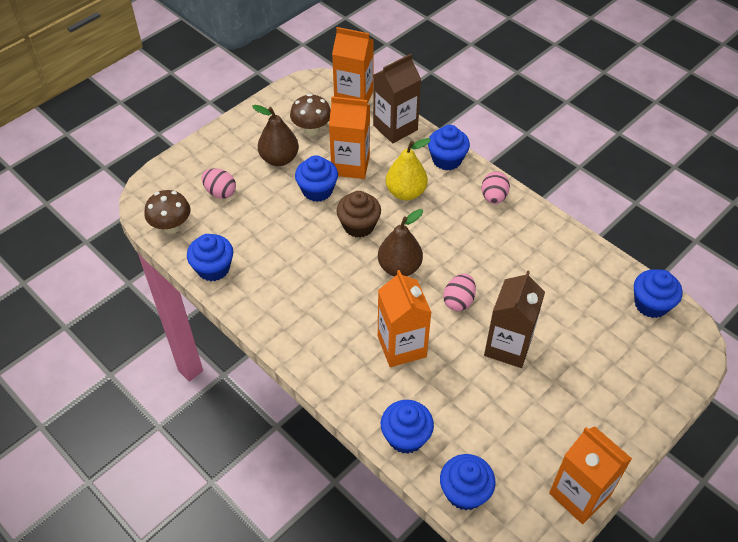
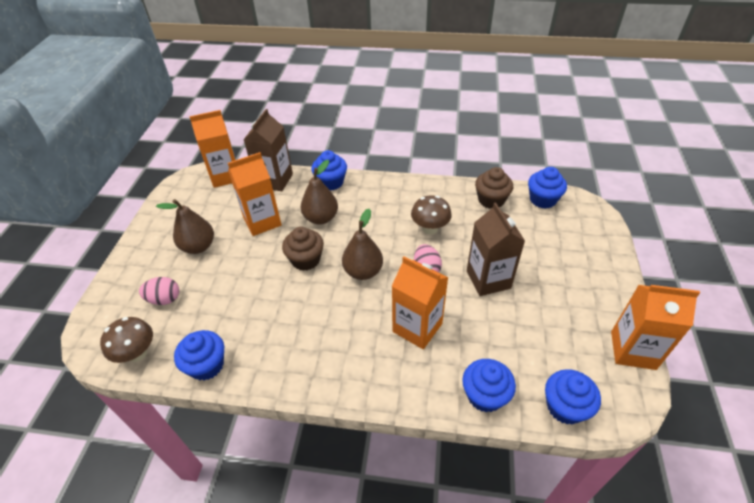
camera: 35 degrees left, 5 degrees down
(312, 130) = (209, 213): brown mushroom -> brown mushroom (430, 228)
(317, 190) = (250, 253): blue cupcake -> none
(406, 192) = (321, 218): yellow pear -> brown pear
(493, 197) = (385, 189): pink egg -> none
(593, 272) = (491, 200): none -> brown cupcake

